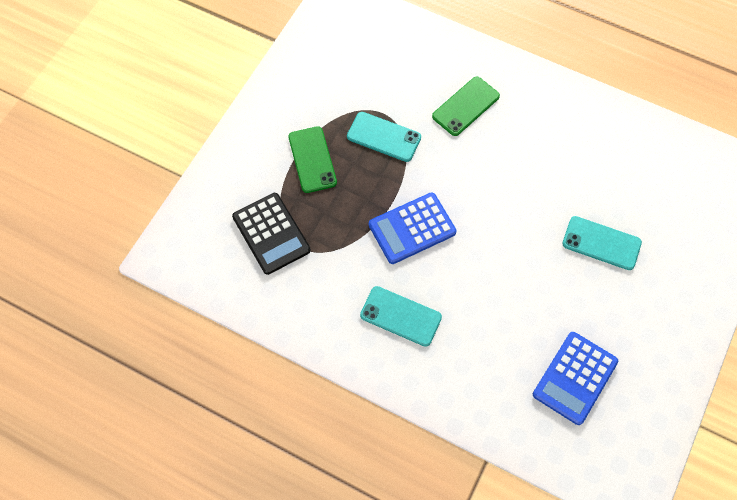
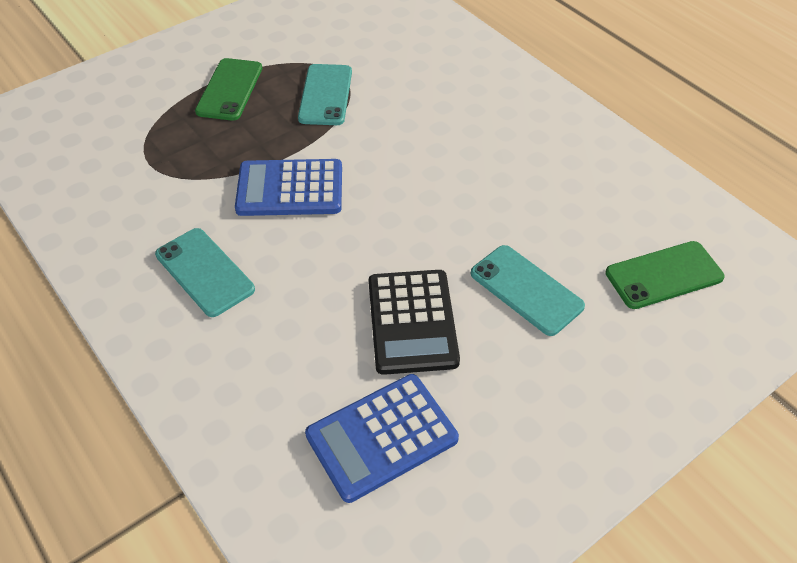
camera: 25 degrees right, 15 degrees down
(271, 233) = (128, 139): black calculator -> black calculator (412, 322)
(384, 137) = (325, 95): turquoise phone -> turquoise phone turned 45 degrees clockwise
(465, 106) = (443, 97): green phone -> green phone (664, 275)

